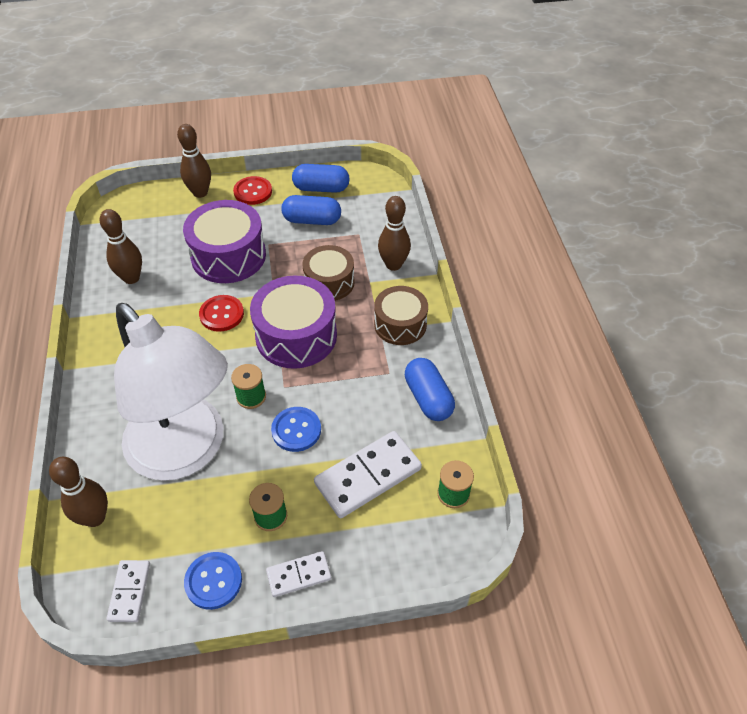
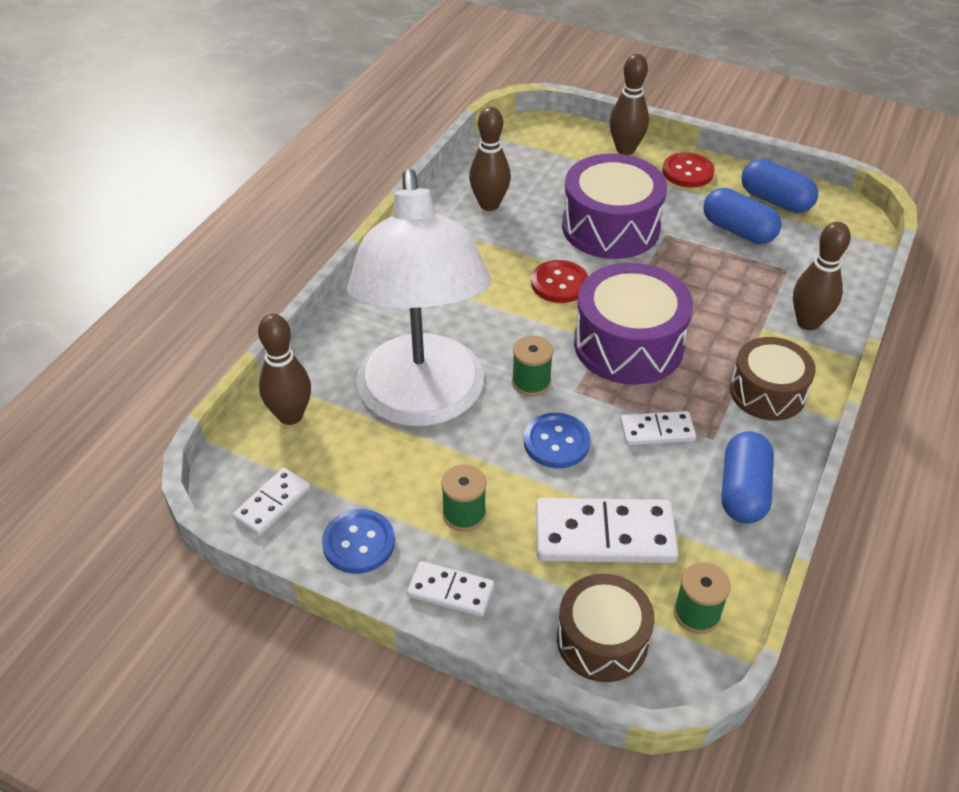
camera: 35 degrees right, 5 degrees down
(329, 282) = (710, 306): brown drum -> brown drum (602, 640)
(353, 386) = (657, 430): none -> white domino

